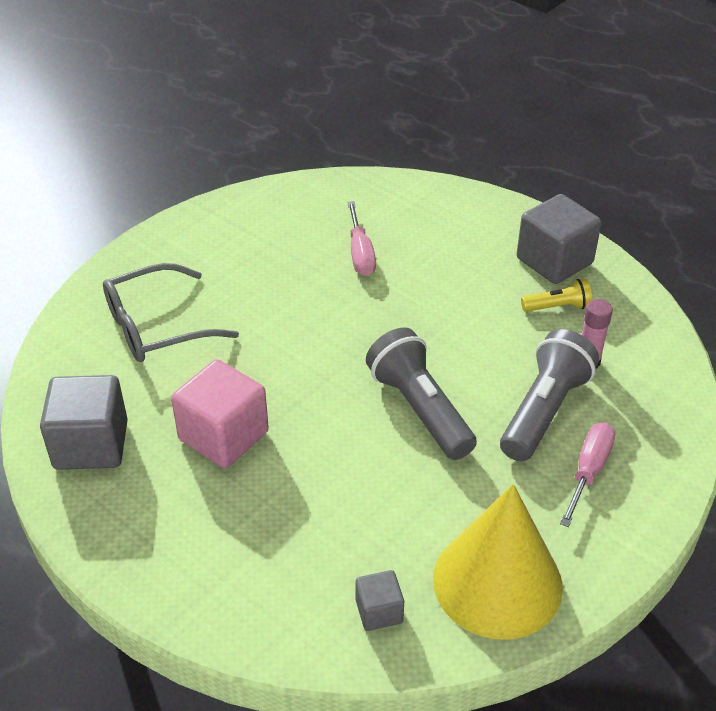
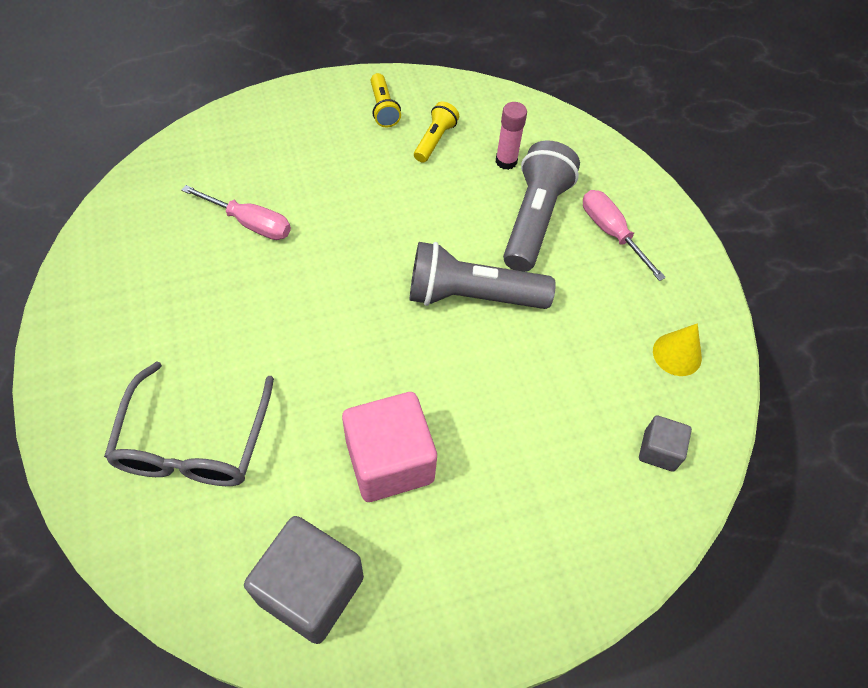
camera: 60 degrees left, 15 degrees up
(497, 582) = (677, 354): yellow cone -> yellow cone, size x0.43
(544, 411) = (534, 219): grey flashlight -> grey flashlight turned 45 degrees clockwise
(554, 261) = (383, 109): grey cube -> yellow flashlight

